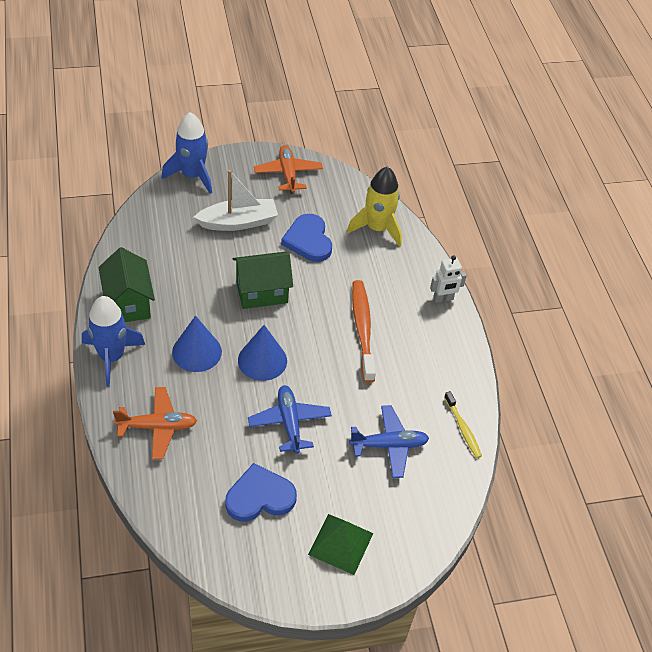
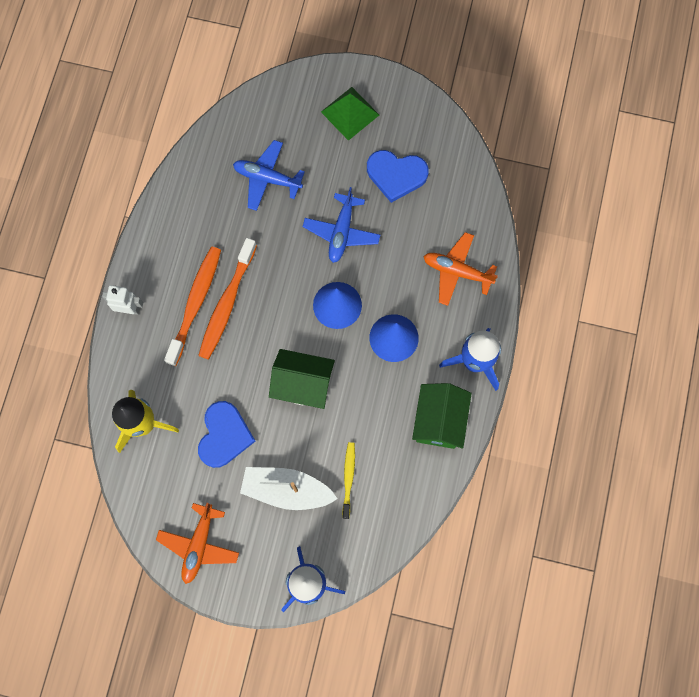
camera: 150 degrees left, 25 degrees up
(390, 320) = (195, 304): none -> orange toothbrush
(462, 428) = (195, 169): yellow toothbrush -> yellow toothbrush (348, 478)

